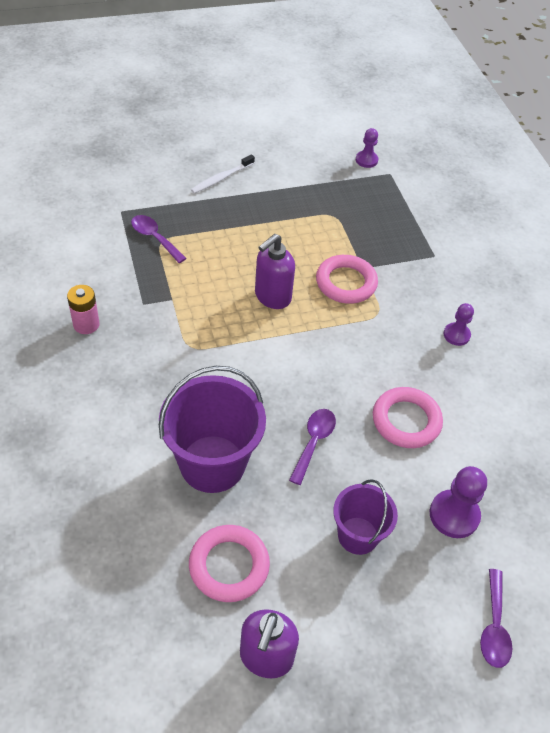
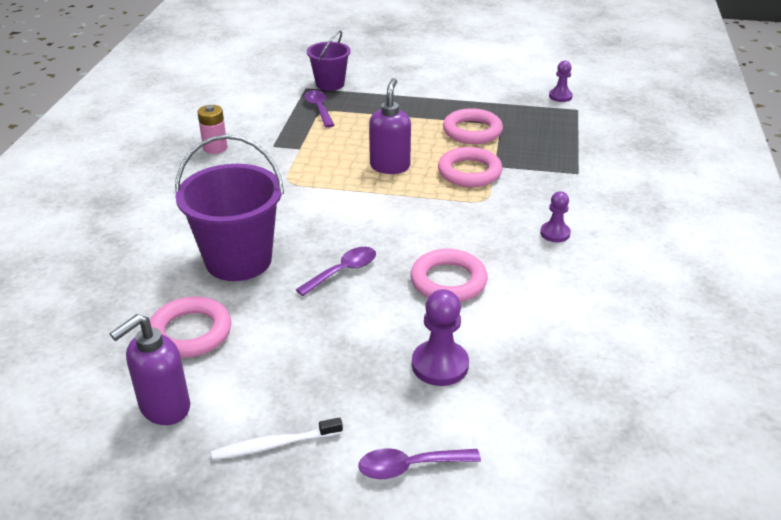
camera: 30 degrees right, 15 degrees down
(221, 178) = (410, 84): white toothbrush -> white toothbrush (274, 445)
(272, 297) = (390, 166): purple soap dispenser -> purple soap dispenser turned 120 degrees clockwise
(317, 228) = (472, 131): none -> pink ring
(358, 535) = (328, 349): purple bucket -> purple bucket (330, 84)
(494, 626) = (410, 466): purple spoon -> purple spoon turned 45 degrees clockwise

